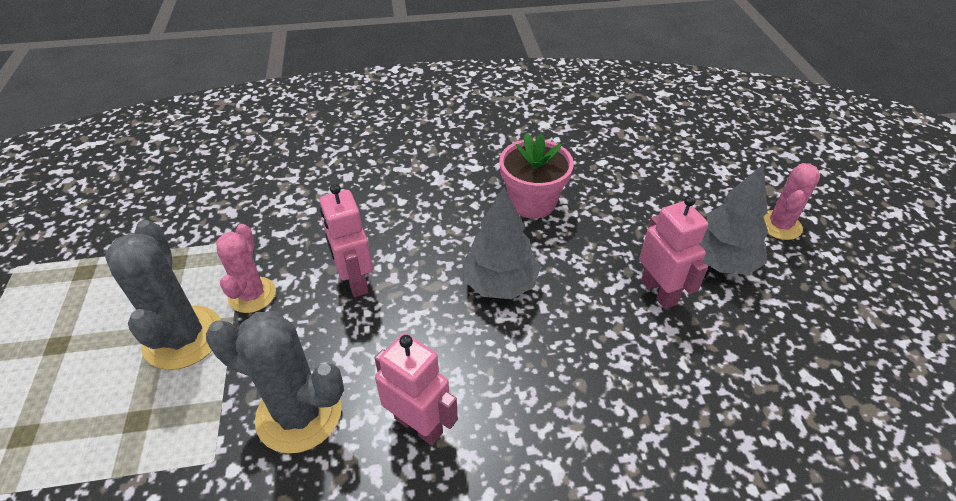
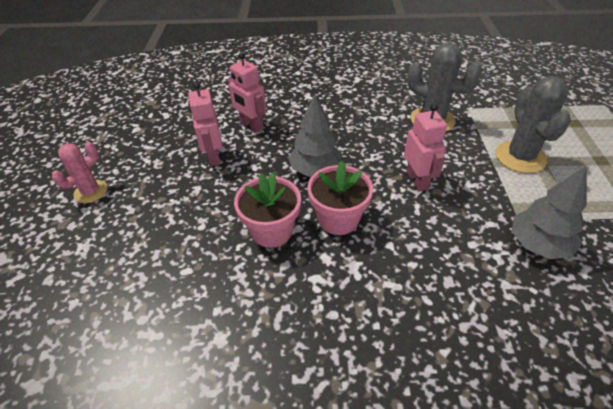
camera: 170 degrees left, 0 degrees up
(252, 295) = (488, 178): pink cactus -> none
(419, 425) = (369, 112): pink robot -> pink robot (251, 125)
(459, 221) = (338, 219): none -> pink flower pot
(721, 261) = (158, 171): grey tree -> grey tree (538, 245)

